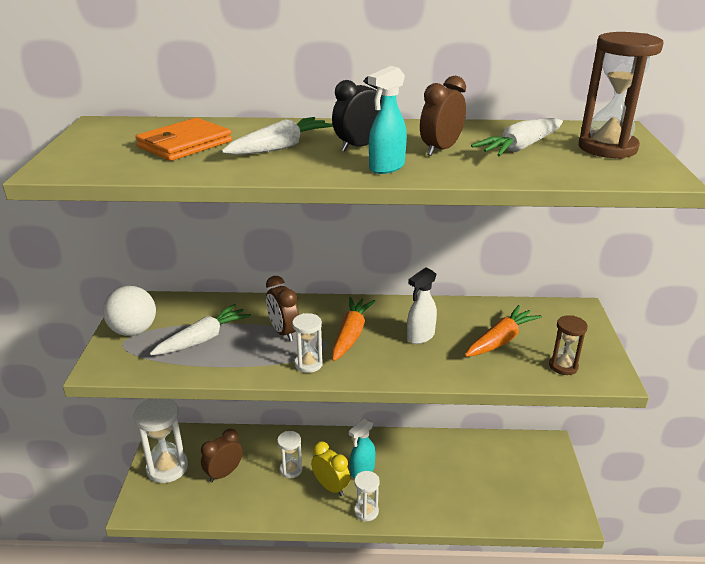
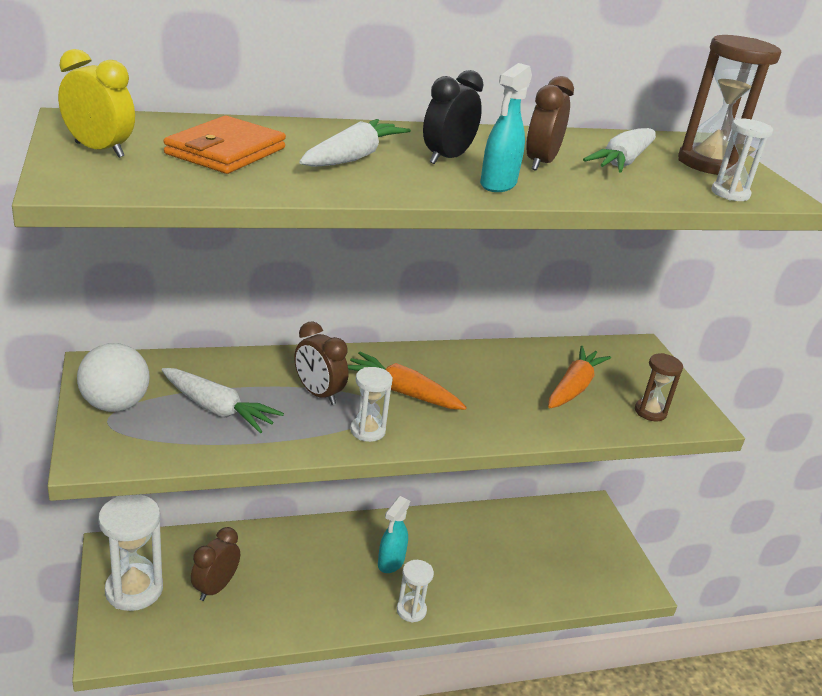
camera: 20 degrees left, 0 degrees up
(203, 339) = (217, 409): white carrot -> white carrot turned 90 degrees clockwise
(291, 469) = (302, 572): white hourglass -> white hourglass (730, 194)
(331, 487) = (359, 587): yellow clock -> yellow clock (99, 150)
(351, 335) = (402, 392): orange carrot -> orange carrot turned 60 degrees counterclockwise
(420, 336) = (484, 389): white spray bottle -> none

